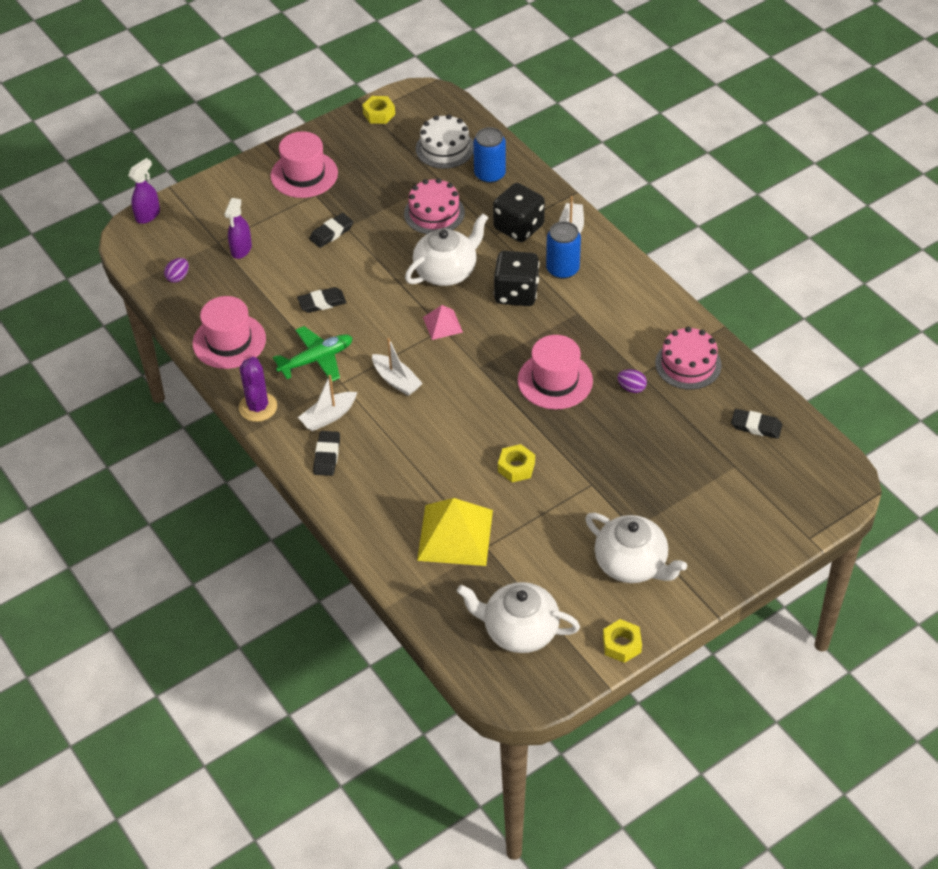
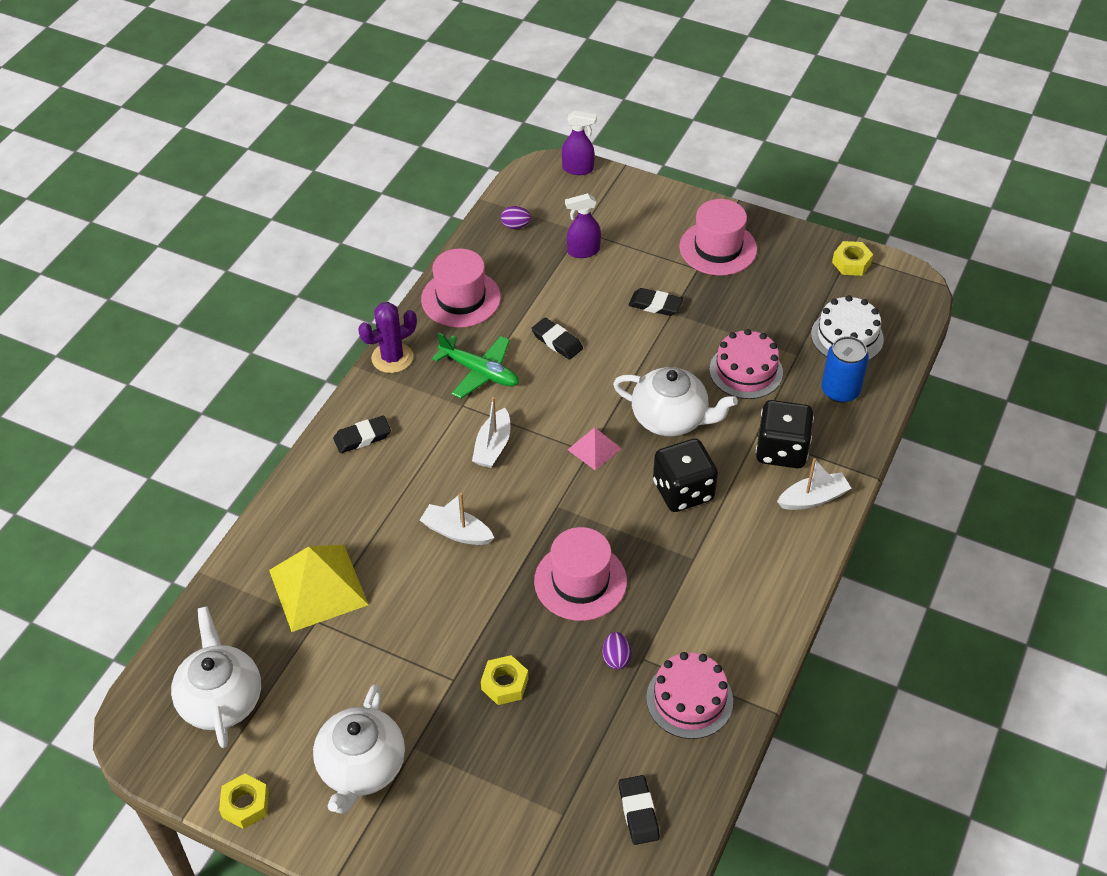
camera: 60 degrees right, 0 degrees up
(328, 416) = (412, 415): white boat -> white boat (457, 532)
(516, 467) = (437, 600): yellow nut -> yellow nut (504, 684)
(562, 269) = (749, 516): blue can -> none

